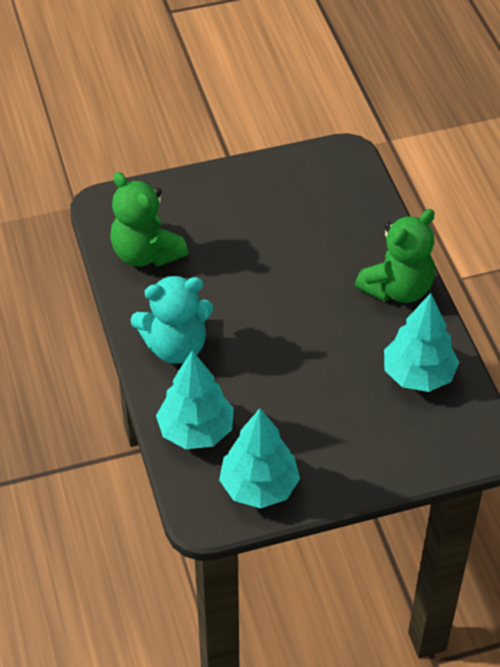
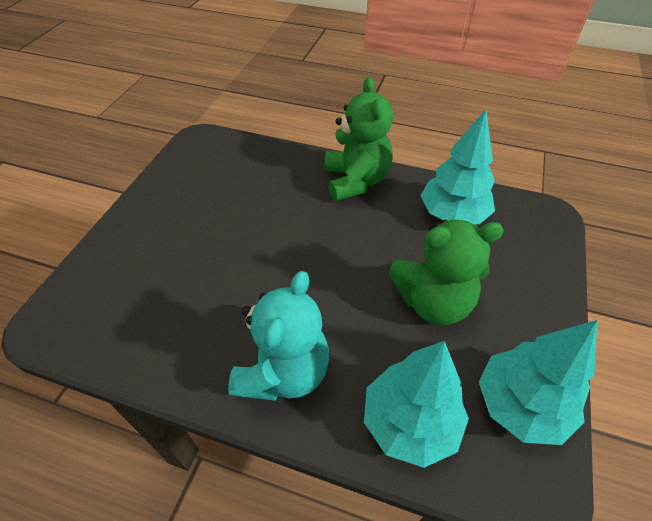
camera: 55 degrees left, 0 degrees up
(146, 253) = (145, 326): green teddy bear -> green teddy bear (433, 302)

